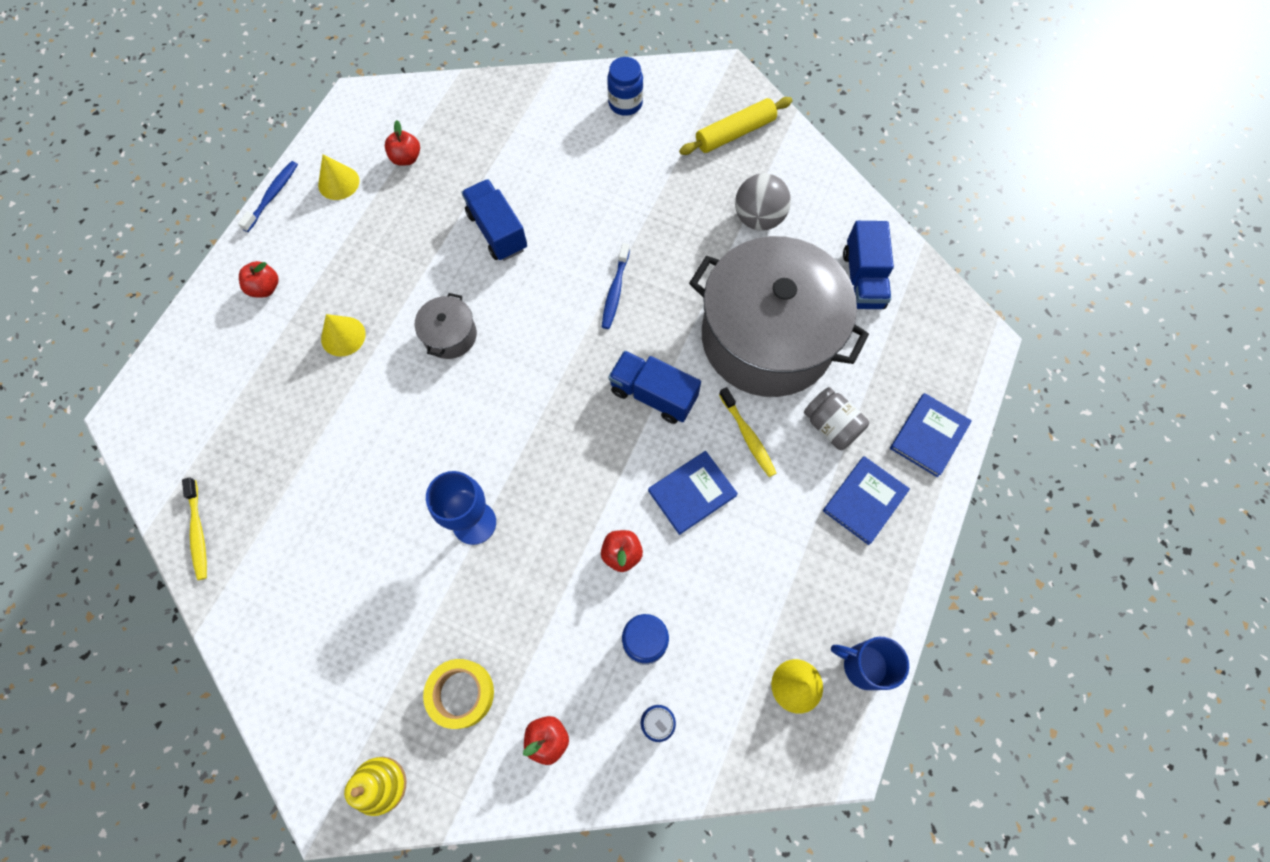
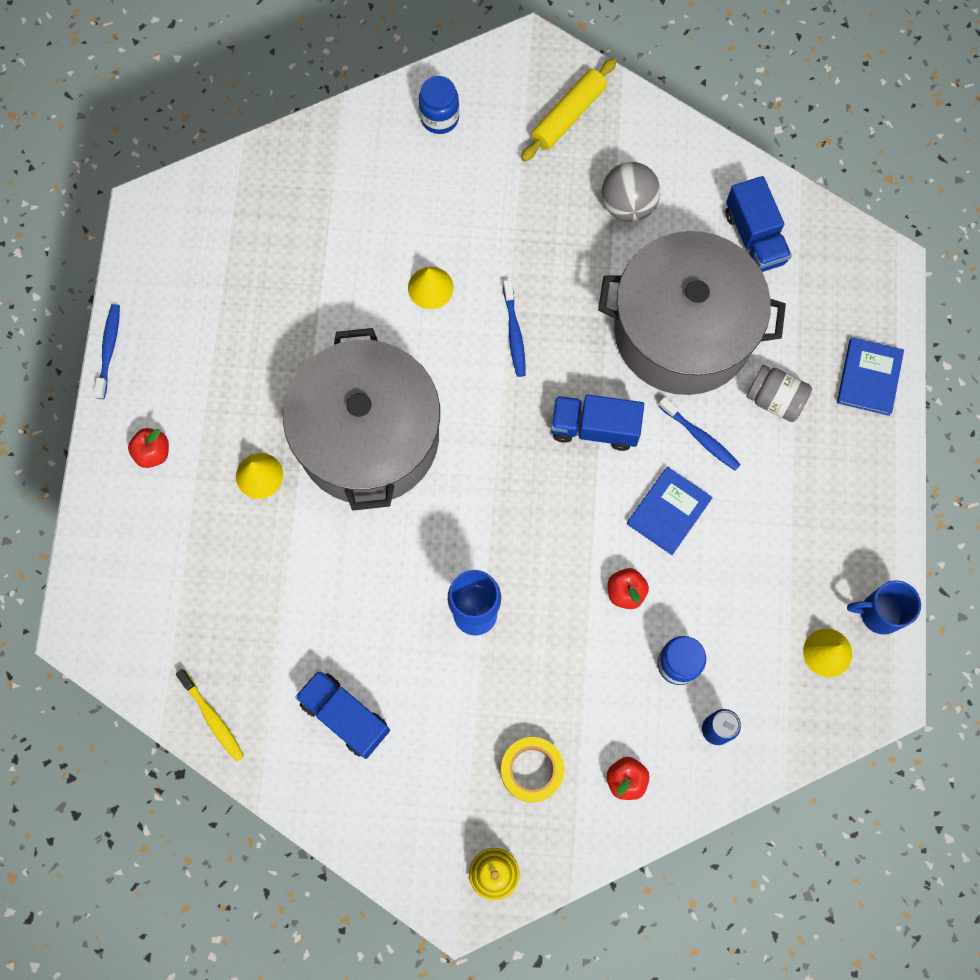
camera: 20 degrees left, 5 degrees up
(338, 182) = (173, 311): yellow cone -> yellow cone (430, 287)
(406, 158) = (233, 259): red apple -> none
(450, 335) = (368, 437): grey pot -> grey pot, size x2.48
(497, 231) = (366, 309): blue truck -> blue truck (345, 716)
(748, 436) = (700, 437): yellow toothbrush -> blue toothbrush
(864, 501) = (830, 462): blue book -> none

